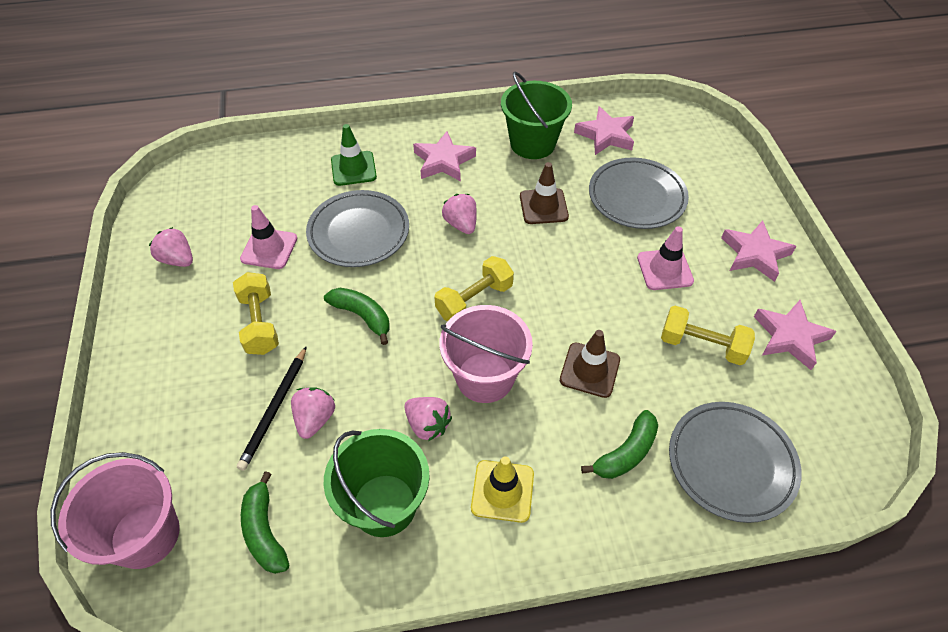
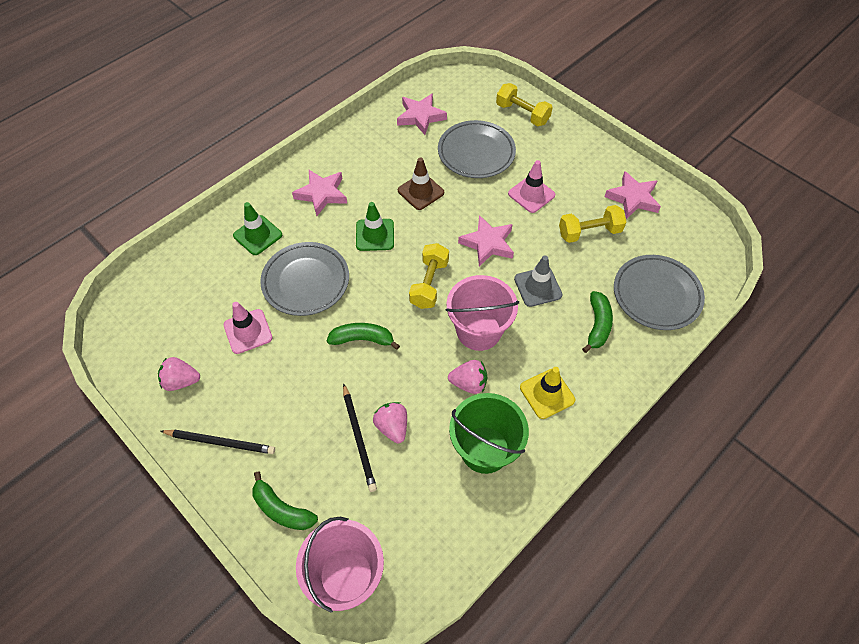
camera: 35 degrees left, 5 degrees up
(158, 333) = (220, 442): none -> black pencil
(260, 323) = (292, 388): yellow dumbbell -> yellow dumbbell (522, 114)
(264, 531) = (424, 517): green banana -> green banana (282, 509)
(461, 224) = (375, 235): pink strawberry -> green traffic cone
(532, 143) = (375, 148): green bucket -> none
(589, 370) = (538, 287): brown traffic cone -> grey traffic cone
(755, 254) = (575, 154): pink star -> pink star (487, 243)

